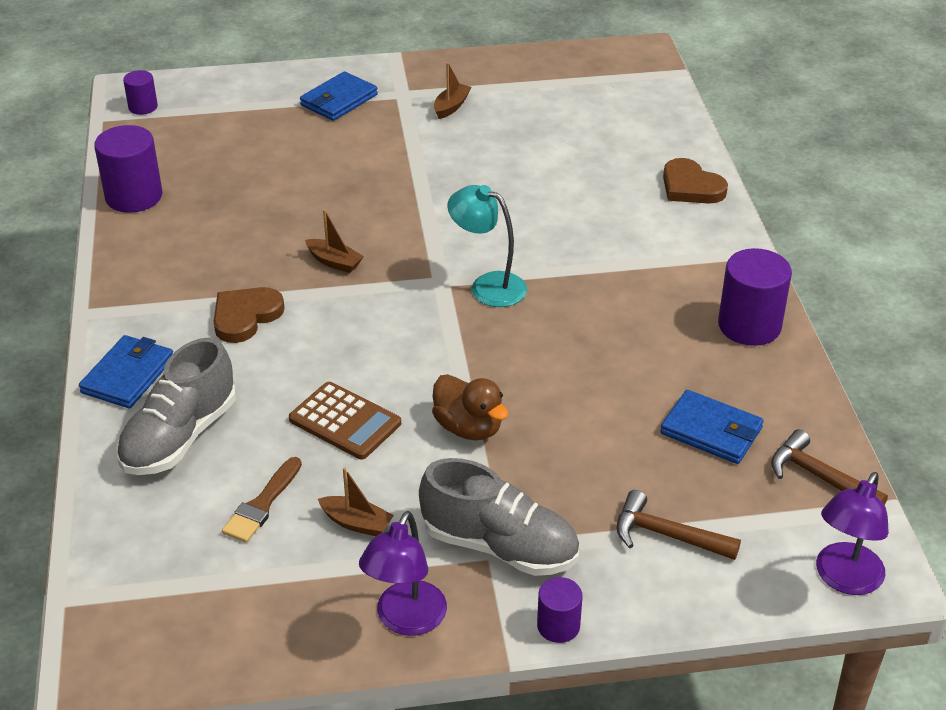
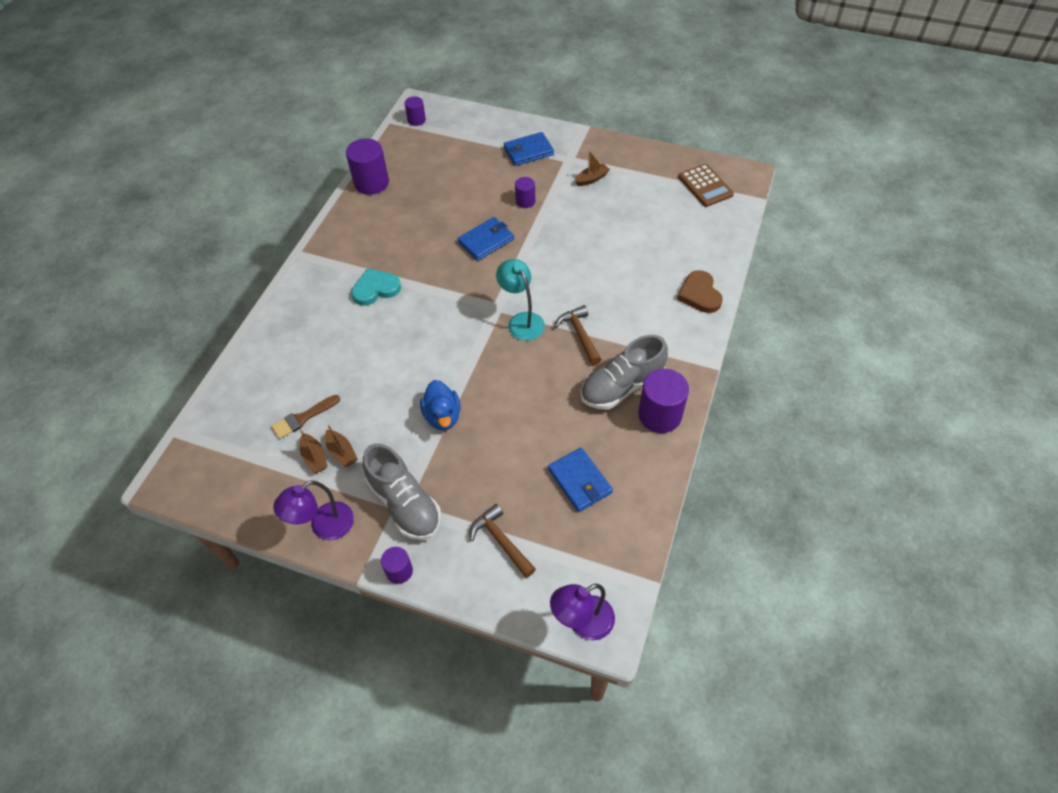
camera: 30 degrees right, 15 degrees up
(128, 375) = (292, 304): blue wallet -> blue wallet (486, 241)
(180, 437) = (292, 355): grey shoe -> grey shoe (622, 386)
(245, 316) = (375, 289): brown heart -> turquoise heart
(334, 262) = (447, 269): brown boat -> brown boat (314, 457)
(345, 421) = (380, 382): brown calculator -> brown calculator (705, 186)
(381, 155) = (525, 201): none -> purple cylinder
(468, 428) = (442, 416): brown duck -> blue duck
(819, 477) = (621, 544): brown hammer -> brown hammer (580, 334)

